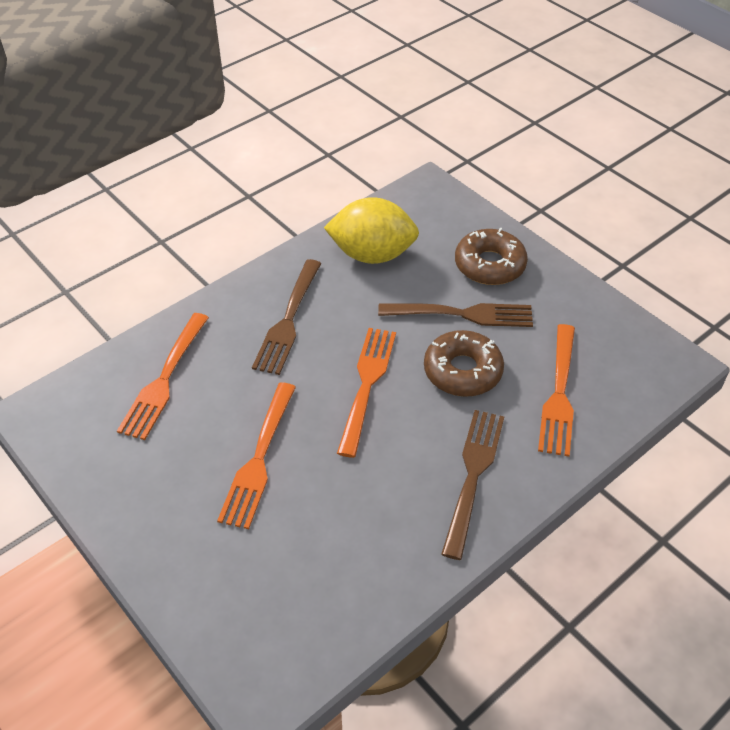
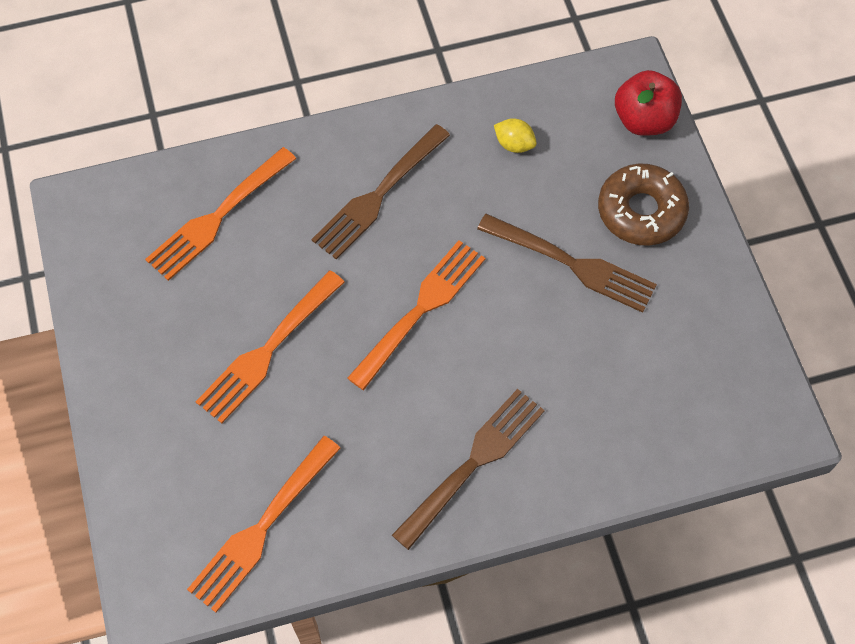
camera: 25 degrees right, 15 degrees up
(372, 254) = (514, 144): yellow lemon -> yellow lemon, size x0.42
(455, 210) = (644, 120): none -> red apple
(462, 371) = (532, 336): brown donut -> none
(559, 393) = (622, 407): orange fork -> orange fork (263, 526)

